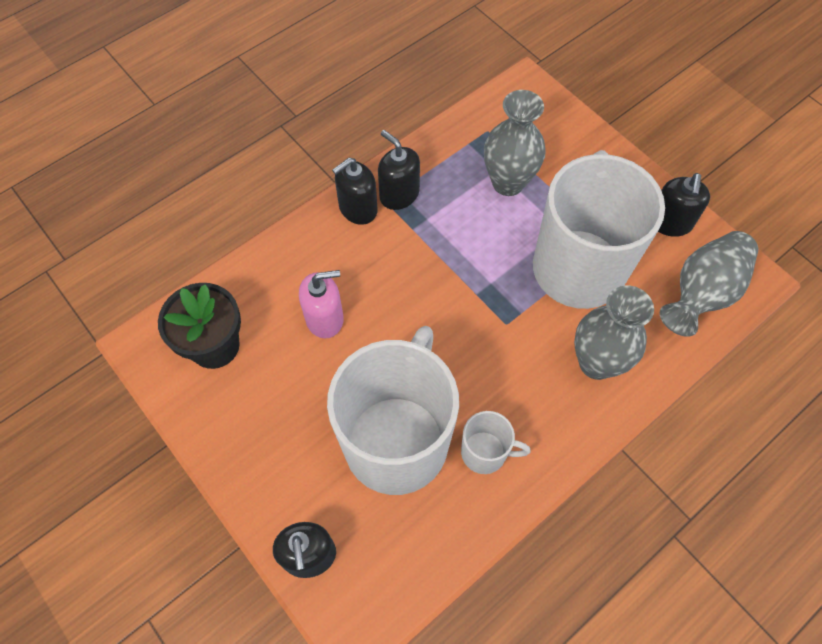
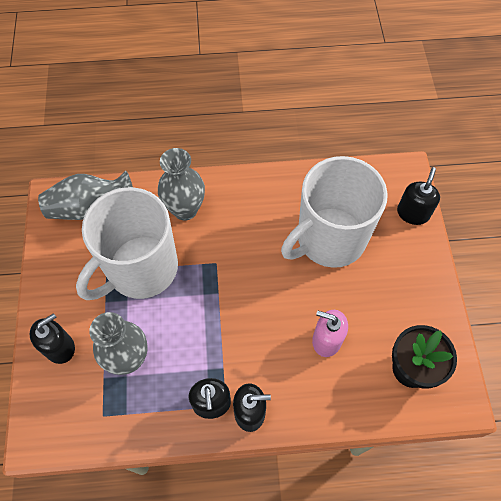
camera: 145 degrees left, 0 degrees up
(485, 452) = (285, 204): white mug -> none
(670, 222) = (58, 259): black soap dispenser -> black soap dispenser (59, 347)

